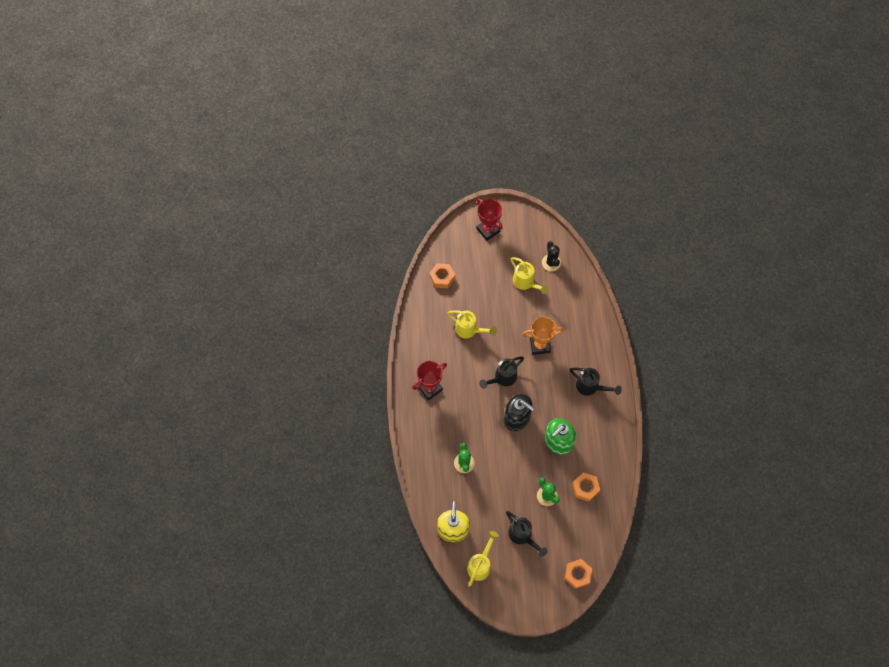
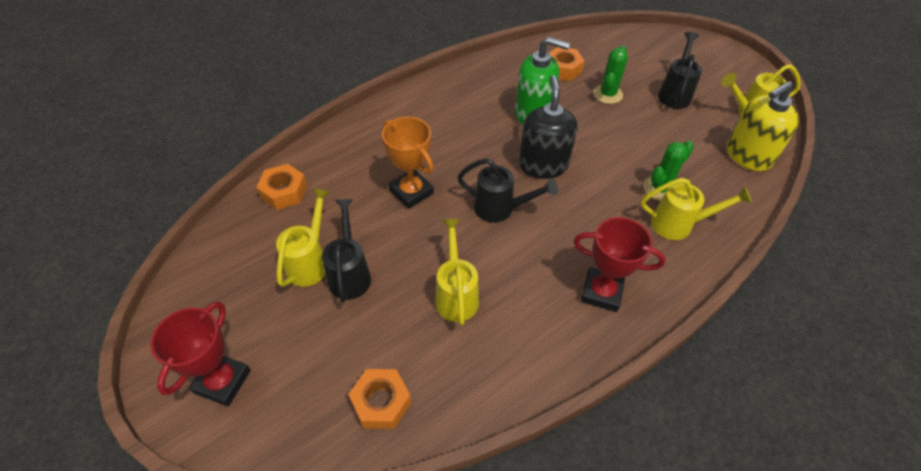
camera: 125 degrees left, 15 degrees down
(438, 452) = (679, 225): none -> yellow watering can
(551, 262) = (249, 246): black cactus -> none
(577, 574) = (658, 39): orange nut -> orange nut (284, 192)
(591, 387) = (431, 115): black watering can -> black watering can (350, 273)

